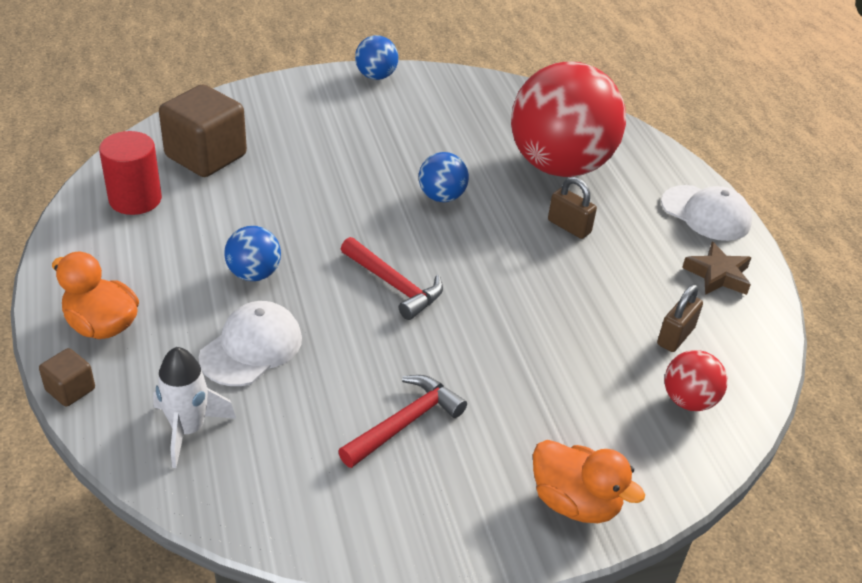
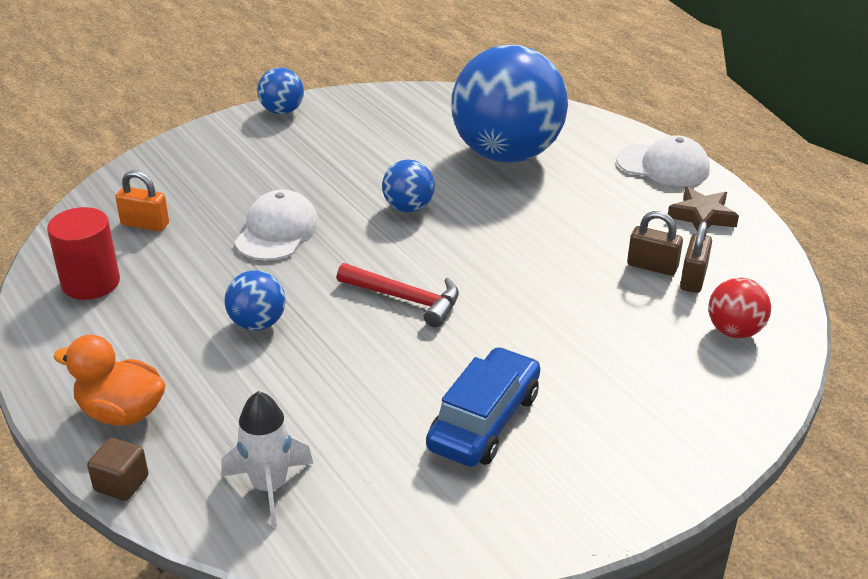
camera: 15 degrees left, 5 degrees down
(206, 156) = (145, 224): brown cube -> orange padlock
(251, 347) = (293, 393): white cap -> white cap (277, 231)
(405, 422) = (484, 421): red hammer -> blue car
(559, 166) = (506, 154): red ball -> blue ball
(569, 226) = (544, 206): brown padlock -> brown padlock (652, 266)
(575, 502) = (681, 447): orange duck -> none

